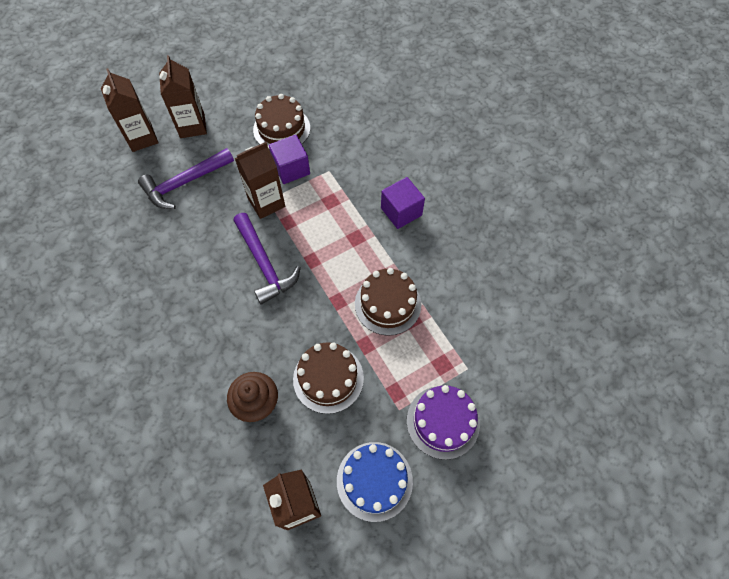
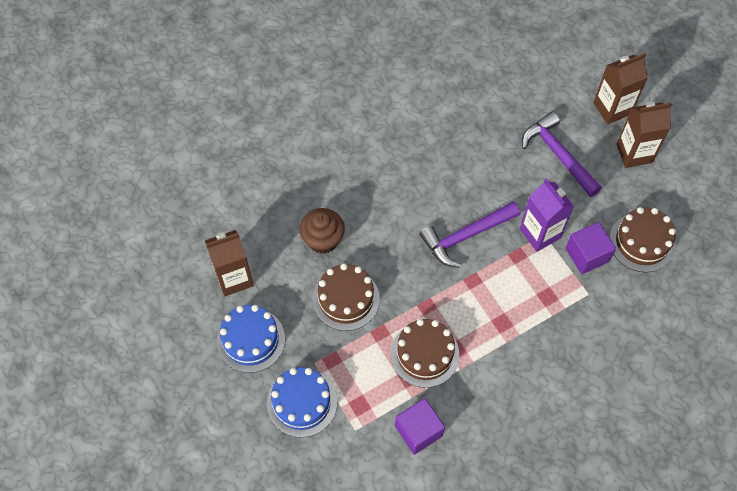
camera: 90 degrees right, 0 degrees up
(266, 202) = (540, 233): brown carton -> purple carton
(401, 211) = (539, 370): purple cube -> purple cube (418, 431)
(443, 422) = (302, 402): purple cake -> blue cake

